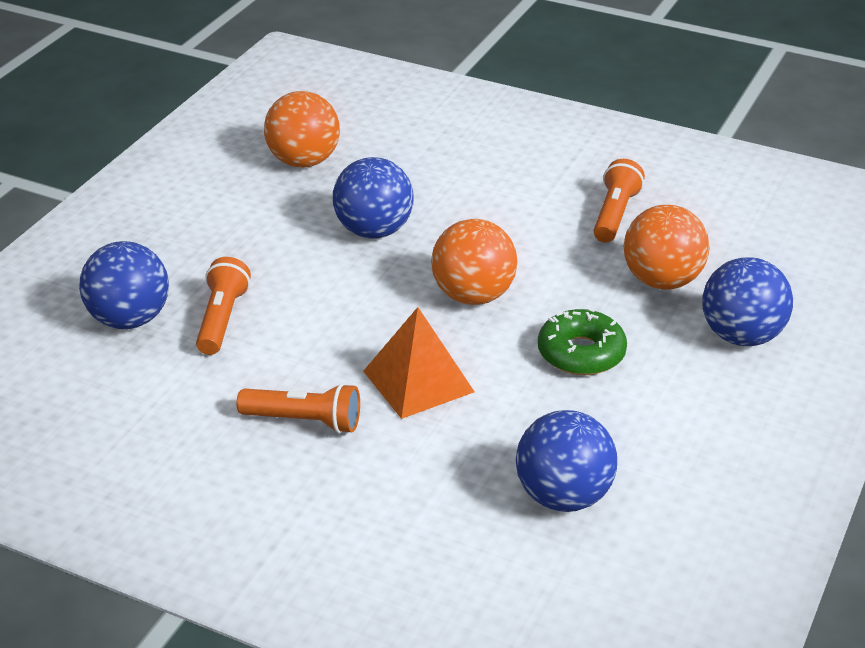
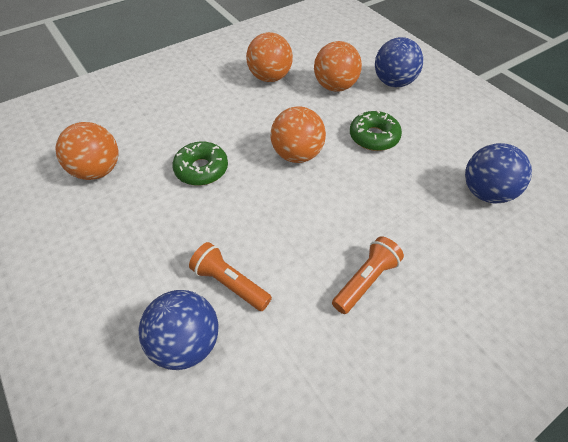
camera: 60 degrees left, 15 degrees up
(374, 231) = (201, 169): blue ball -> green donut
(418, 381) = (358, 209): orange pyramid -> none
(615, 214) = (270, 77): orange flashlight -> orange ball

